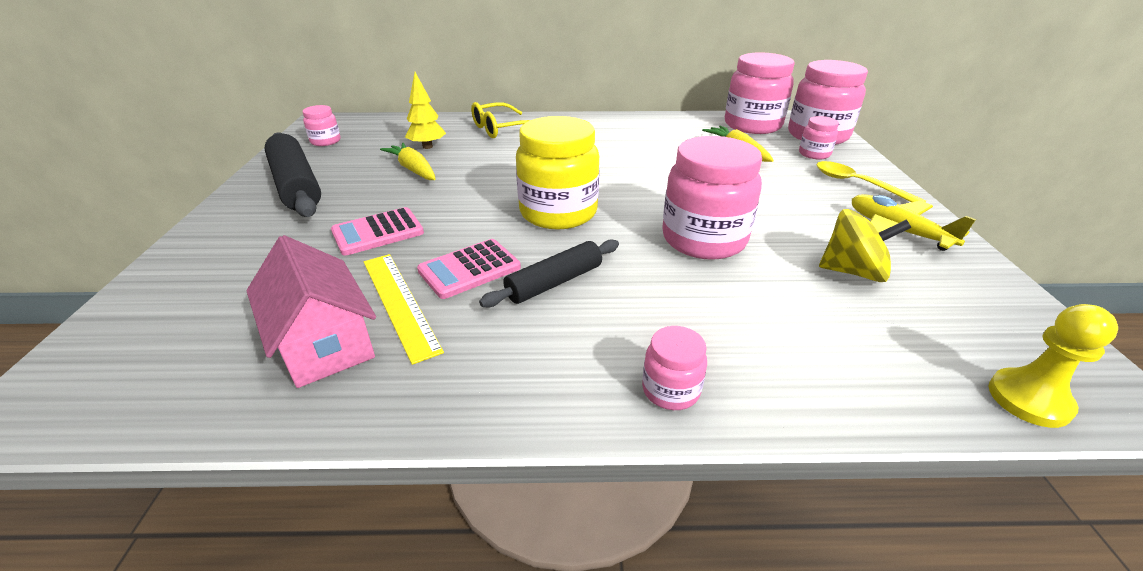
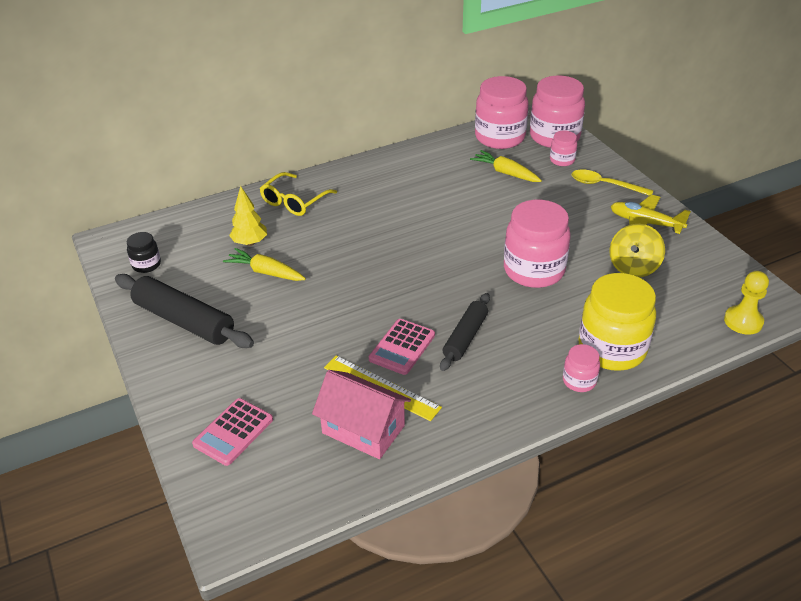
camera: 25 degrees left, 5 degrees up
(325, 141) = (146, 265): pink jar -> black jar
(378, 232) = (305, 341): pink calculator -> pink calculator (233, 432)
(558, 212) = (420, 279): yellow jar -> yellow jar (612, 349)
(852, 272) = (633, 267): yellow spinning top -> yellow spinning top turned 135 degrees clockwise

